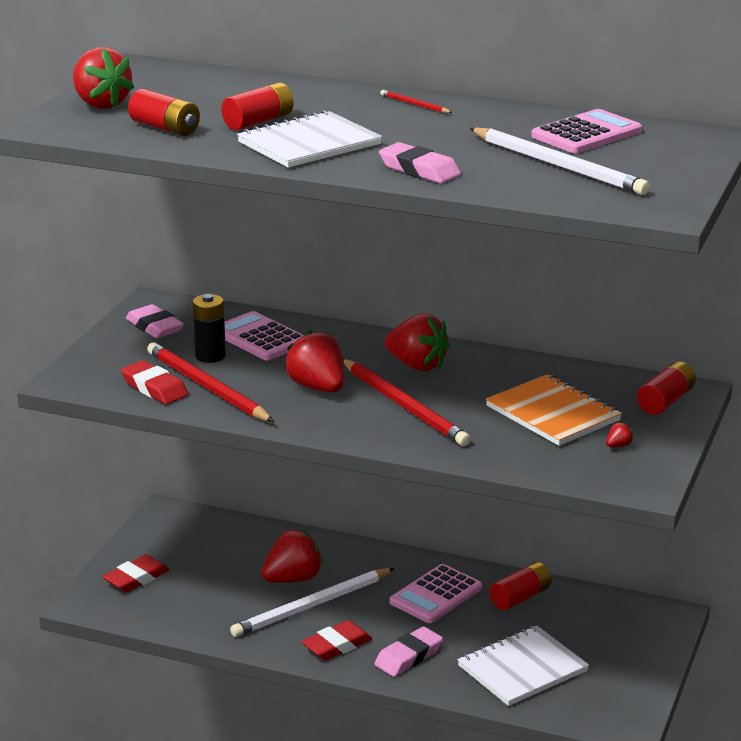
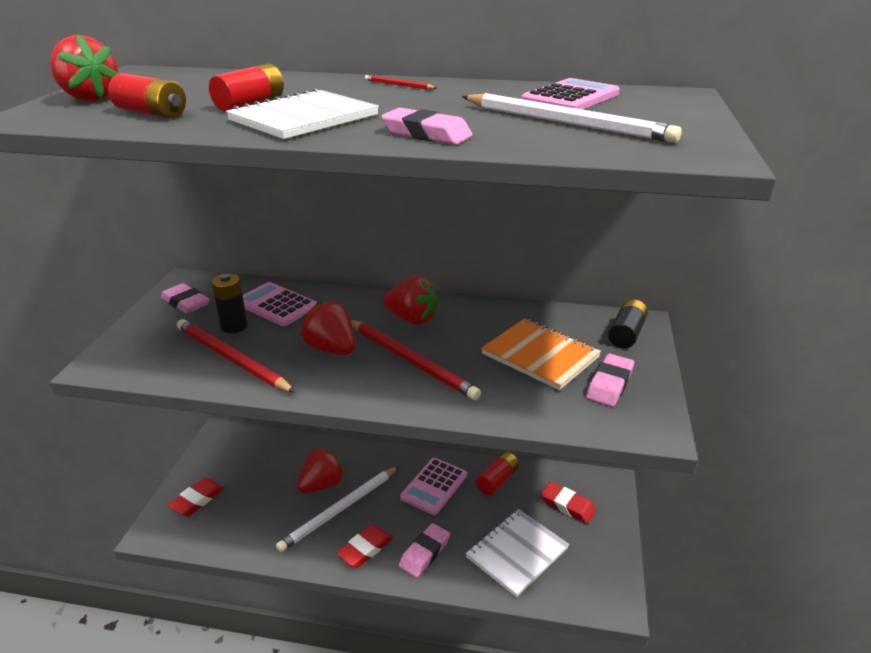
camera: 10 degrees left, 5 degrees up
(154, 388) = (182, 364): red eraser -> red eraser (567, 505)
(618, 446) = (609, 384): red strawberry -> pink eraser
(666, 401) = (626, 334): red battery -> black battery

